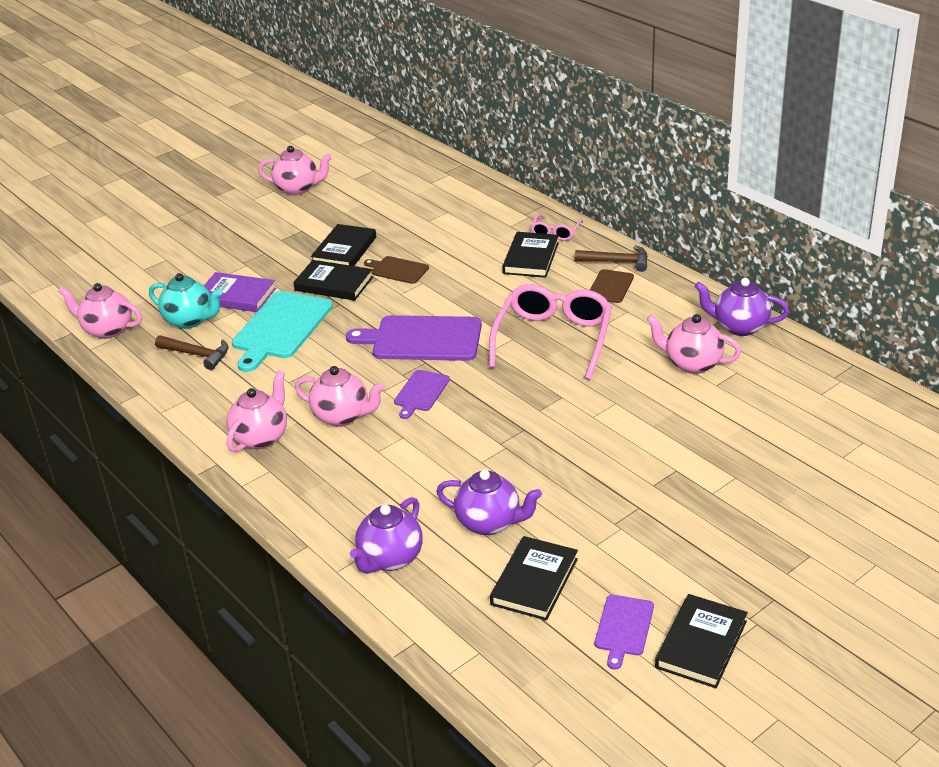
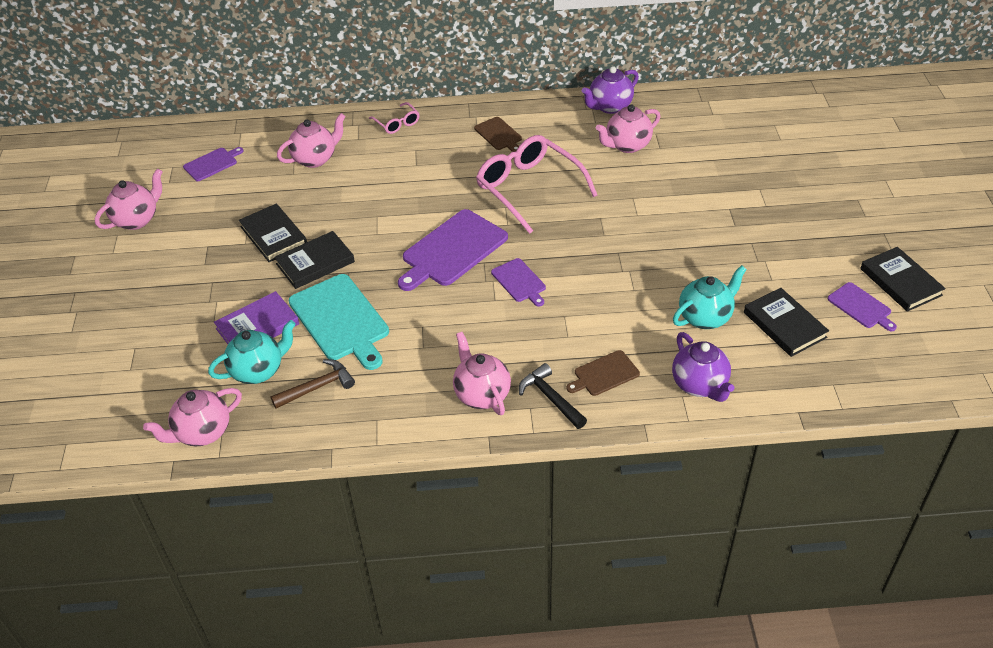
camera: 55 degrees left, 10 degrees up
(291, 476) = (551, 398): none -> black hammer
(342, 416) = (504, 336): pink teapot -> pink teapot (315, 159)
(396, 183) = (212, 164): none -> purple cutting board
(397, 270) = (341, 220): brown cutting board -> brown cutting board (604, 374)
(489, 523) = (705, 317): purple teapot -> turquoise teapot
(531, 258) = (415, 150): black book -> none
(617, 262) = (471, 116): brown hammer -> none

